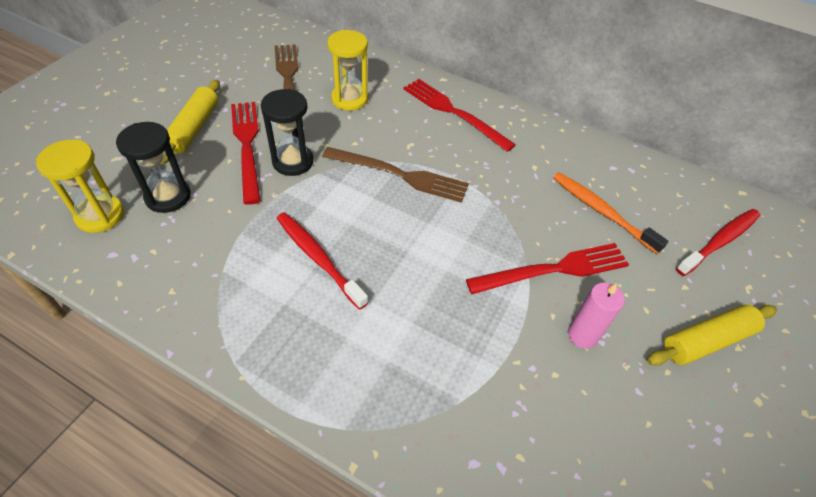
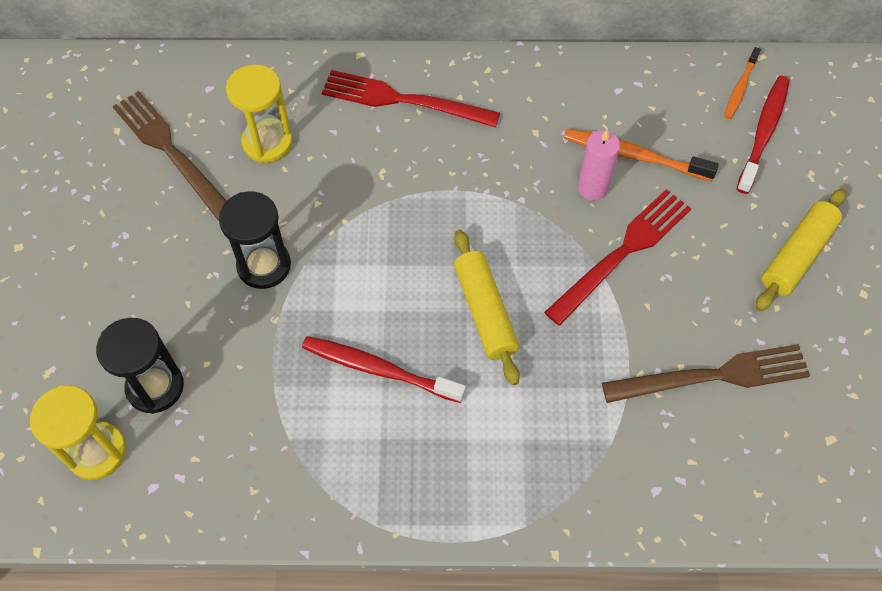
camera: 25 degrees left, 10 degrees up
(194, 128) = (109, 281): yellow rolling pin -> yellow rolling pin (485, 311)
(247, 146) = (194, 272): red fork -> none
(400, 175) = (397, 220): brown fork -> brown fork (713, 376)
(582, 335) = (685, 312): pink candle -> pink candle (592, 188)
(714, 205) = (740, 88): none -> orange toothbrush

